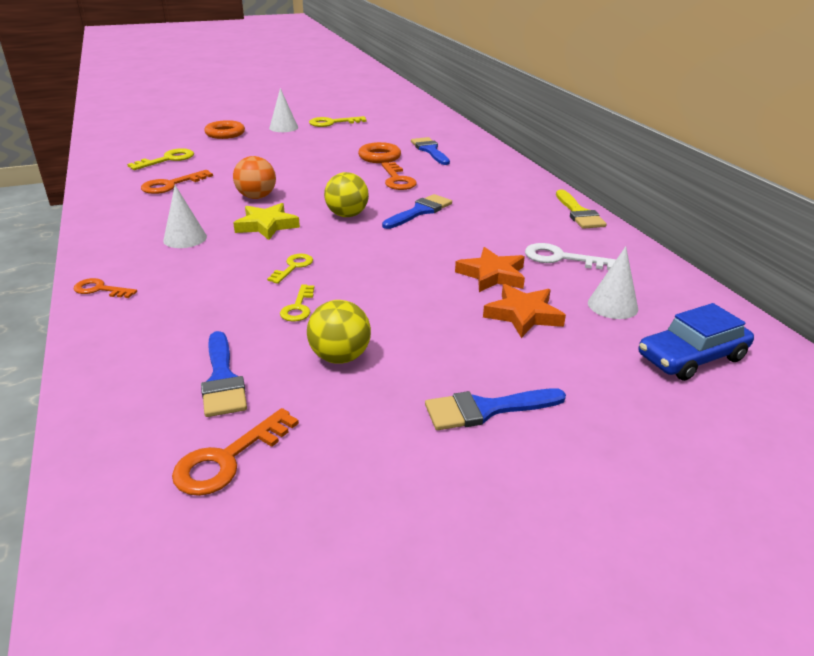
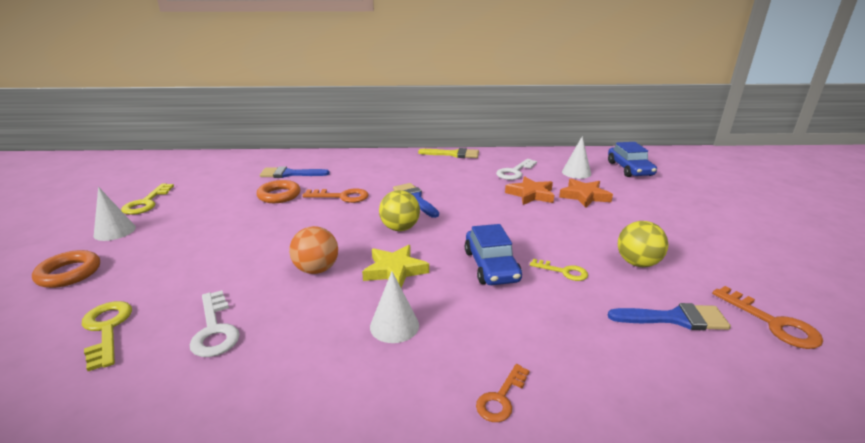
camera: 70 degrees left, 5 degrees down
(171, 185) = (214, 329): orange key -> white key
(293, 267) = (491, 266): yellow key -> blue car
(486, 409) = (688, 226): blue brush -> none

